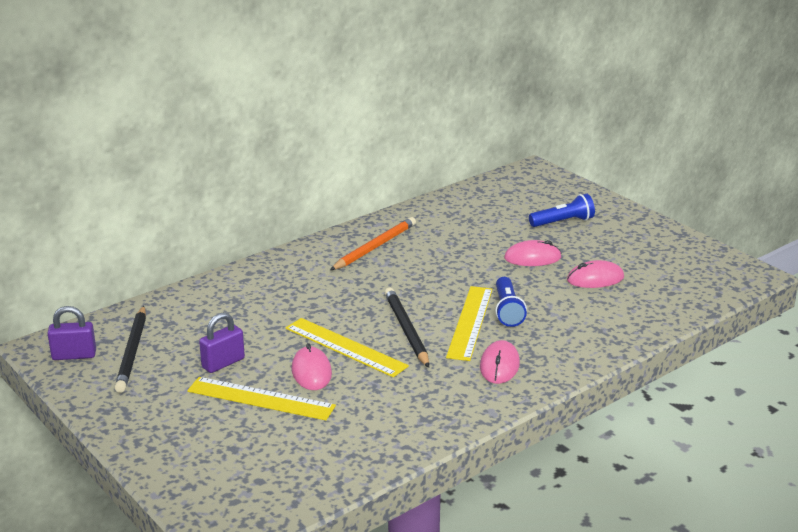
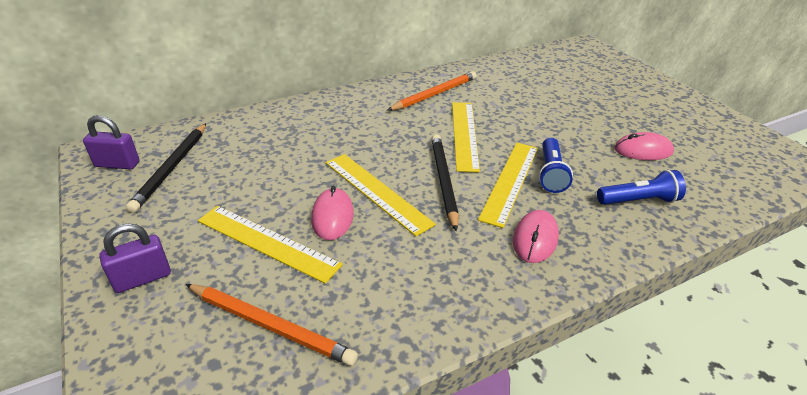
camera: 10 degrees right, 10 degrees up
(223, 363) = (249, 193): purple padlock -> purple padlock (142, 278)
(292, 453) = (270, 326): none -> orange pencil
(416, 285) = (464, 134): none -> yellow ruler
(532, 258) = (580, 121): pink mouse -> none
(563, 222) = (611, 91): blue flashlight -> blue flashlight (638, 201)

